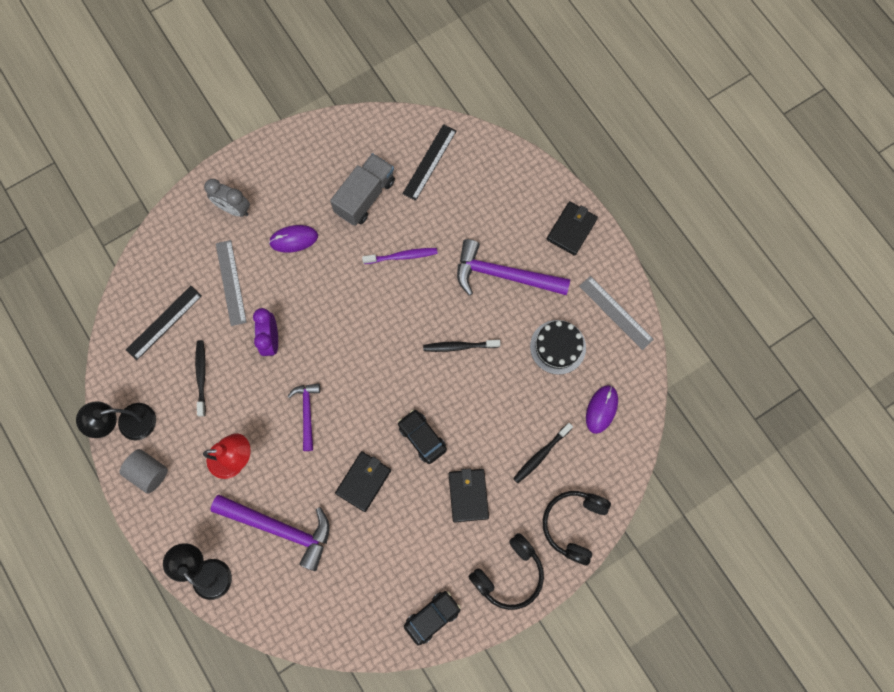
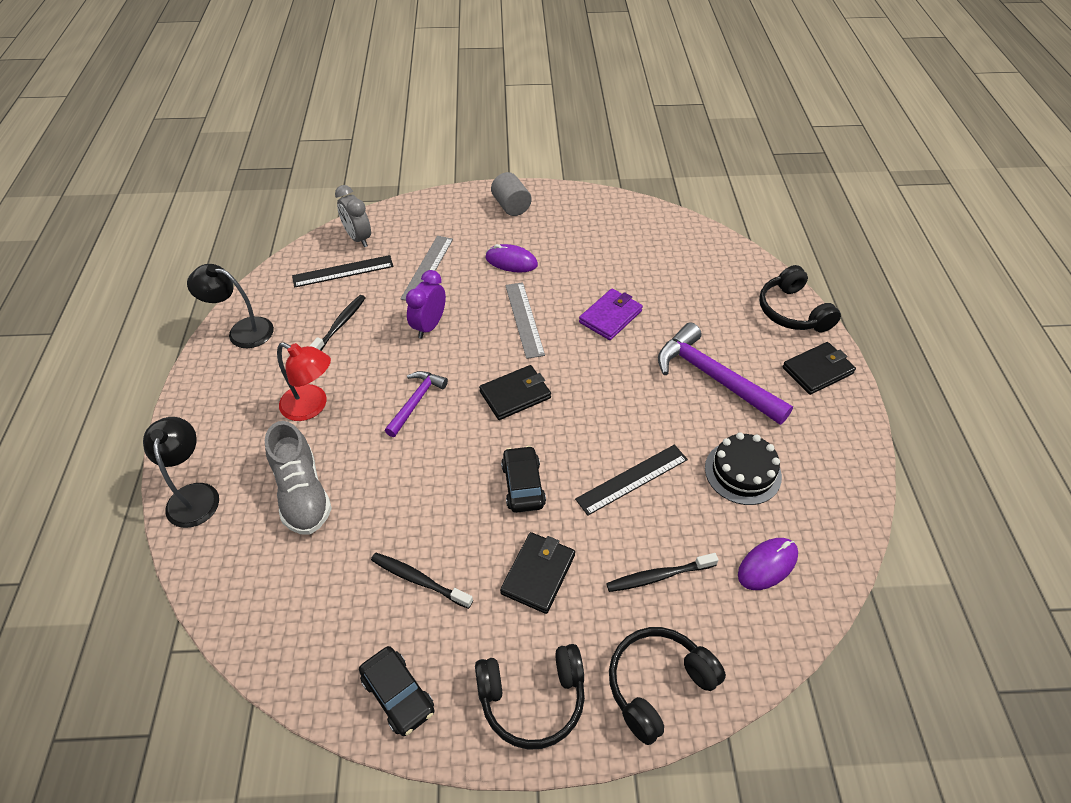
camera: 30 degrees right, 25 degrees down
(149, 472) = (223, 378): grey cylinder -> grey cylinder (511, 206)
(234, 209) = (473, 220): grey clock -> grey clock (358, 238)
(279, 528) = (302, 493): purple hammer -> grey shoe
(363, 481) = (426, 495): black wallet -> black wallet (515, 395)
(365, 196) = (604, 258): grey truck -> none
(402, 256) = (610, 316): purple toothbrush -> purple wallet
(429, 162) = (687, 258): black ruler -> black ruler (632, 479)
(432, 617) = (398, 694): black car -> black car turned 60 degrees clockwise
(459, 346) = (623, 418): black toothbrush -> black toothbrush (419, 580)
(532, 179) = (792, 311): none -> black headphones
(616, 312) = (836, 471): grey ruler -> grey ruler (524, 319)

